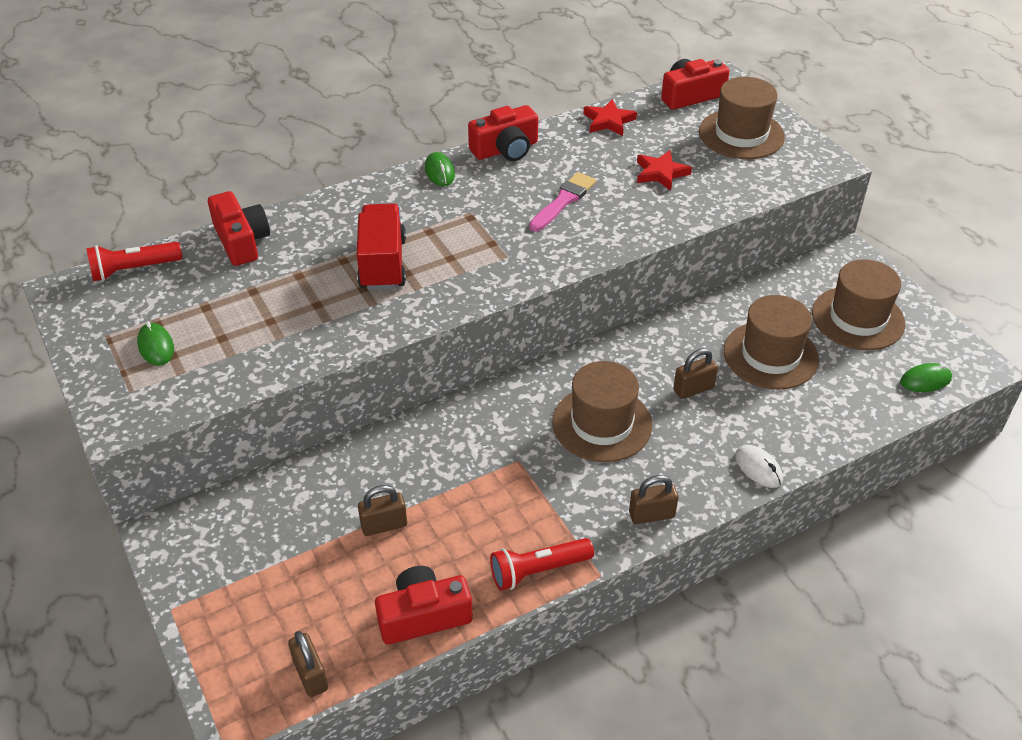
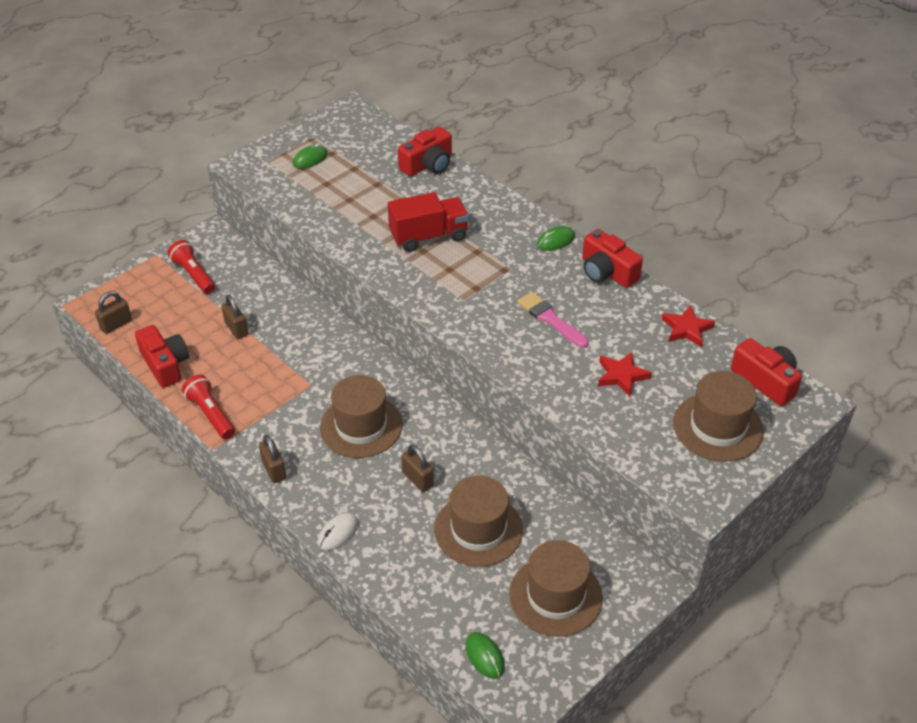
camera: 75 degrees right, 0 degrees up
(134, 270) = (380, 128): red flashlight -> red flashlight (193, 275)
(563, 201) = (550, 319): pink brush -> pink brush turned 150 degrees counterclockwise

